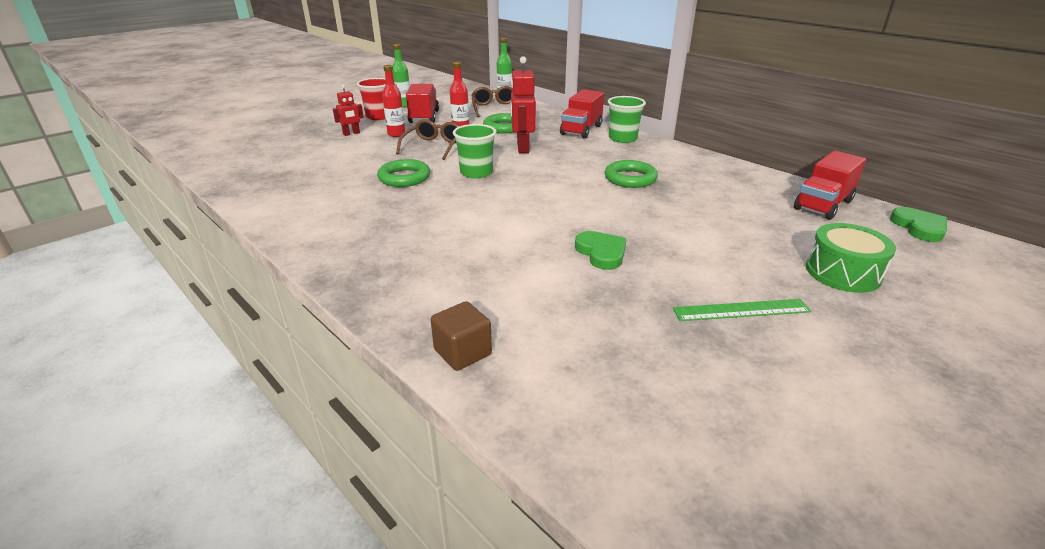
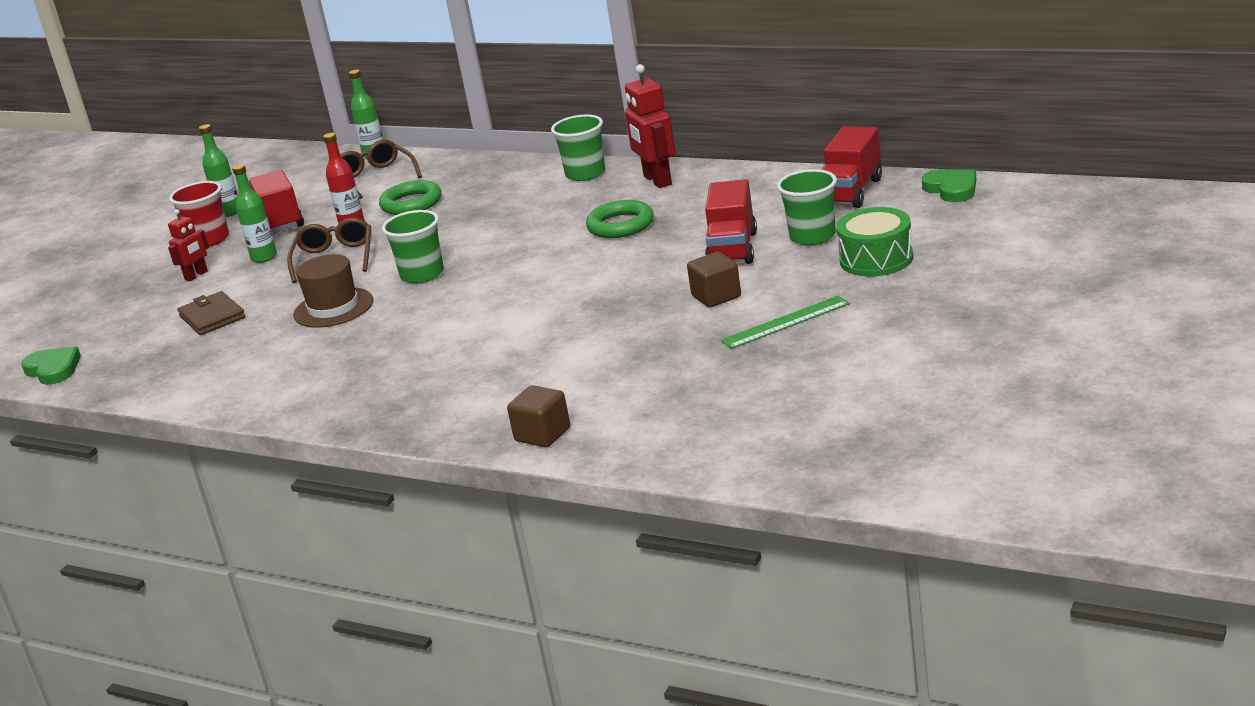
camera: 15 degrees left, 5 degrees down
(332, 161) = (212, 317): none -> brown wallet
(396, 134) = (264, 257): red bottle -> green bottle
(404, 177) = (333, 308): green ring -> brown hat
(522, 148) = (458, 225): red robot -> red robot (657, 180)
(581, 130) = (522, 177): red truck -> red truck (732, 249)
(601, 253) = (628, 315): green heart -> green heart (53, 369)
(683, 261) = (716, 296): none -> brown cube
(783, 232) = (812, 236): none -> green cup

